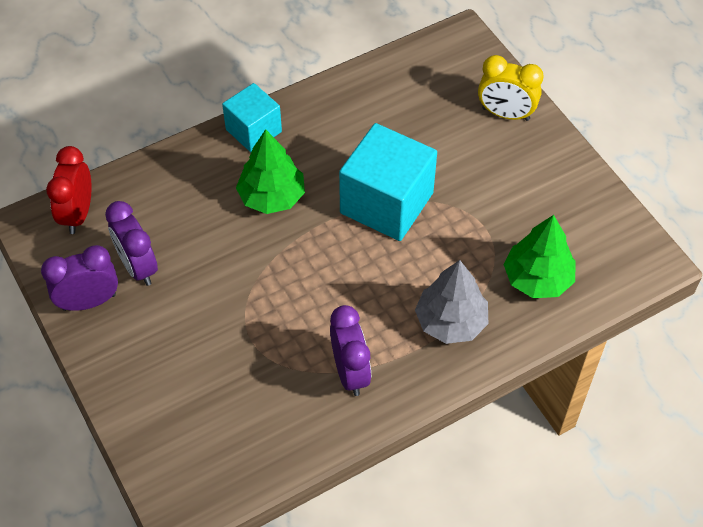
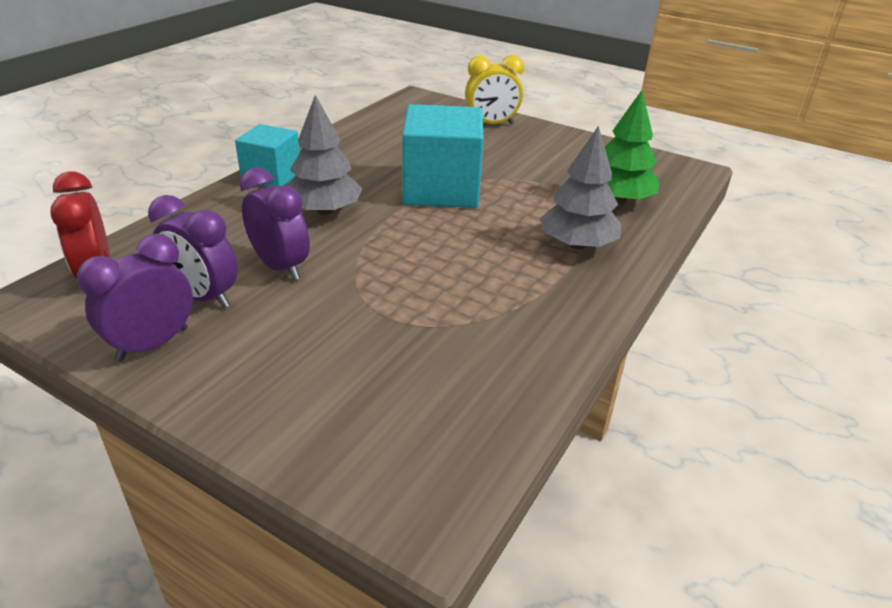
camera: 30 degrees left, 20 degrees down
(272, 197) = (324, 211): green tree -> grey tree
(350, 372) = (519, 308): purple clock -> purple clock (280, 267)

